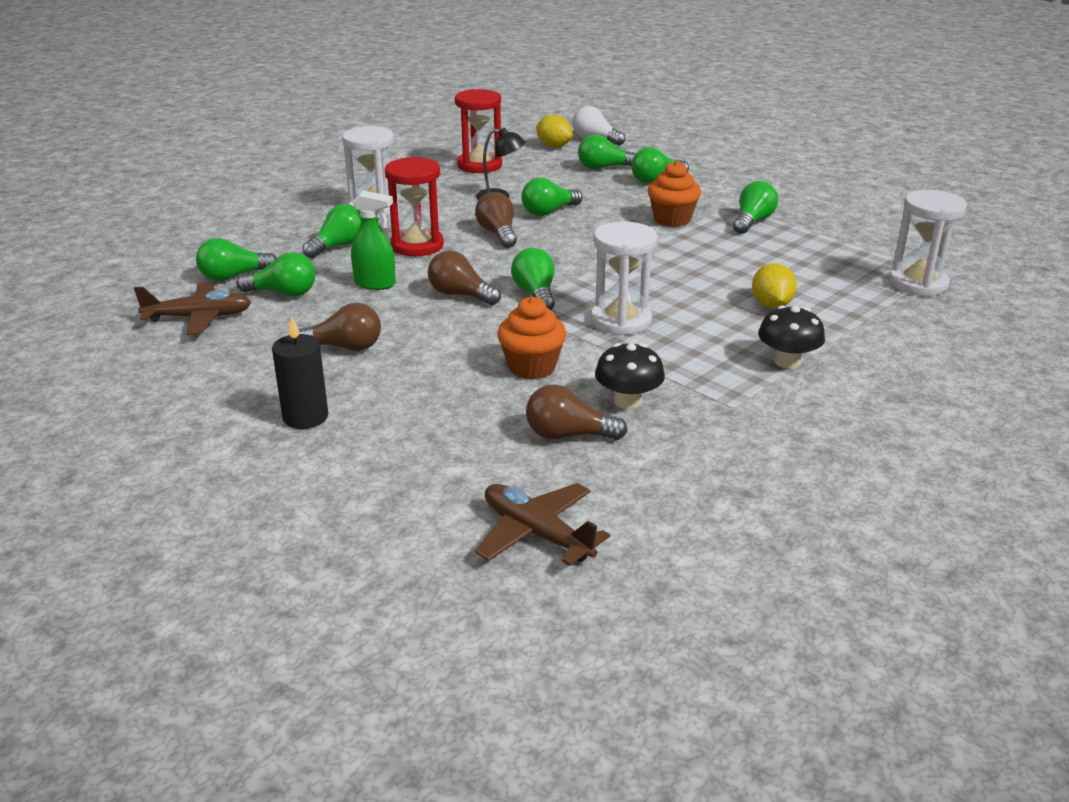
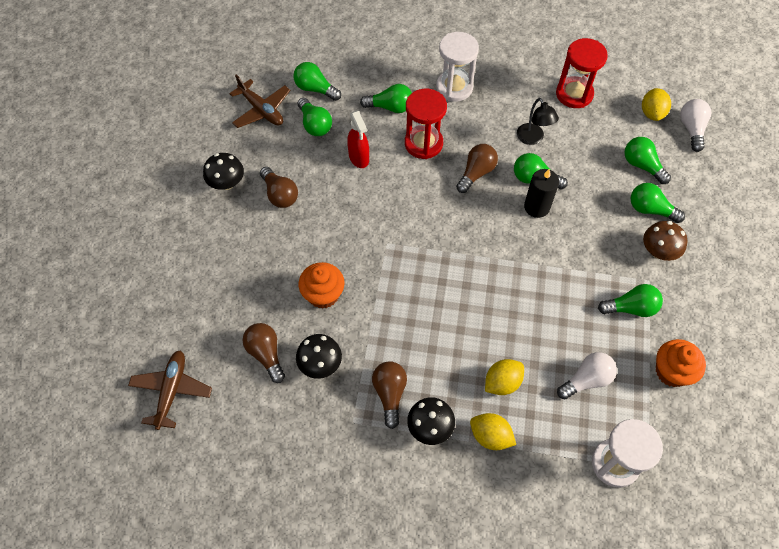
camera: 55 degrees right, 30 degrees up
(265, 377) = (227, 183): none -> black mushroom
(305, 417) = (204, 227): black candle -> black candle (536, 207)
(375, 284) = (359, 158): green spray bottle -> red spray bottle
(460, 295) = (379, 207): brown light bulb -> brown light bulb (390, 394)
(535, 294) = (410, 244): green light bulb -> none
(621, 321) = (412, 308): white hourglass -> none
(672, 219) = (588, 256): orange cupcake -> orange cupcake (671, 371)
(705, 192) = (658, 251): none -> brown mushroom
(811, 265) = (586, 380): none -> white light bulb
(831, 332) = (490, 436): none -> yellow lemon

